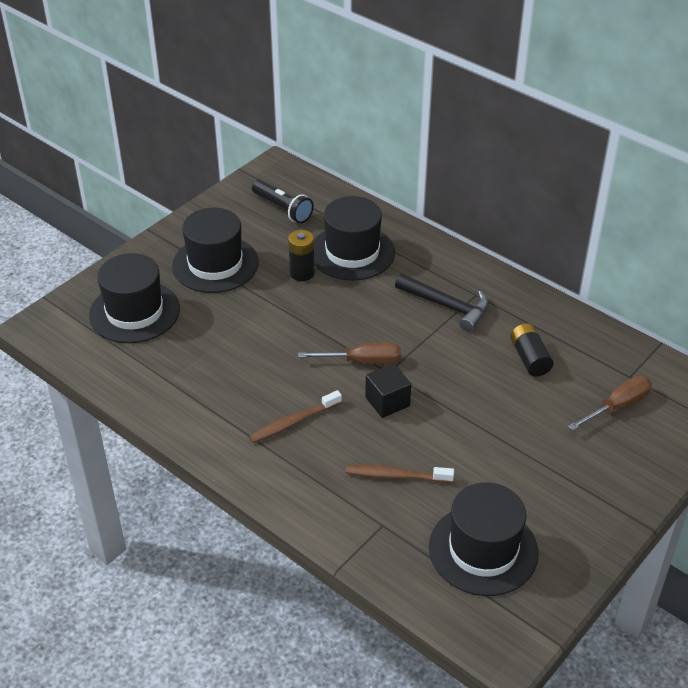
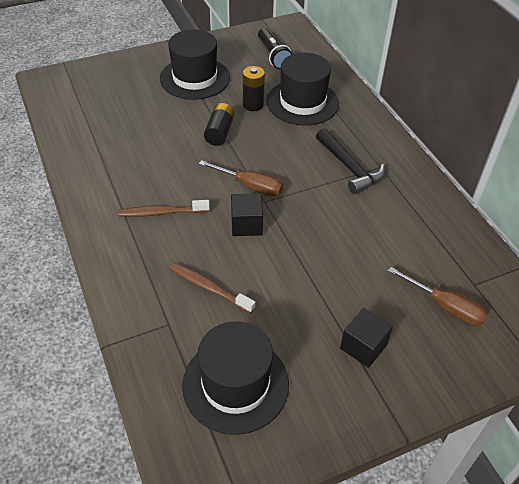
camera: 25 degrees right, 5 degrees up
(134, 312) = (113, 92): black hat -> none
(529, 358) = (391, 235): black battery -> black battery (219, 132)
(570, 470) = (363, 346): none -> black cube
(617, 406) = (445, 306): brown screwdriver -> brown screwdriver turned 45 degrees clockwise

